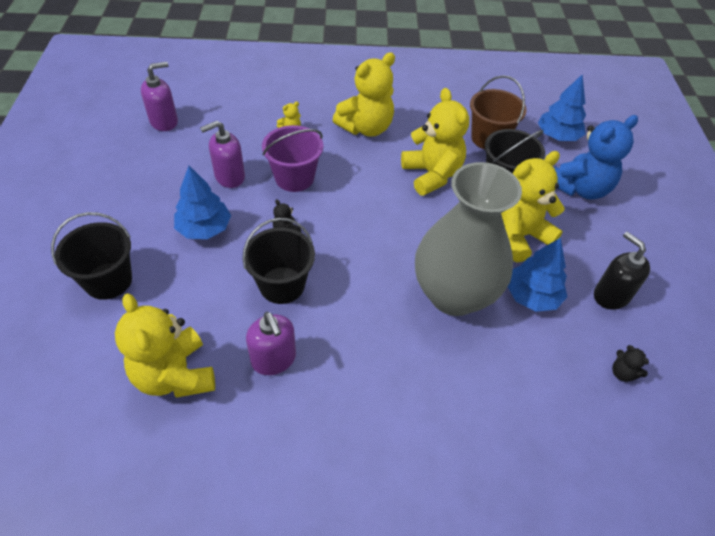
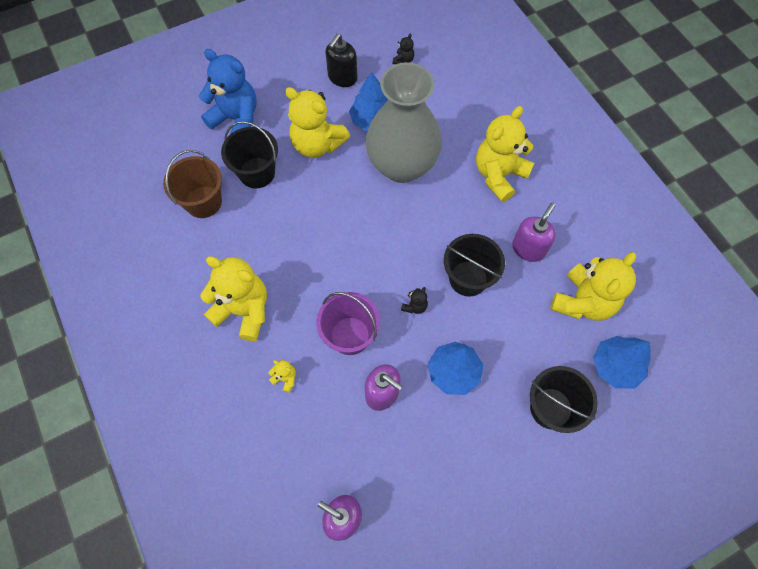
camera: 115 degrees left, 15 degrees up
(432, 175) = (280, 228): yellow teddy bear -> yellow teddy bear (499, 175)
(557, 136) = (171, 151): blue tree -> blue tree (615, 366)

